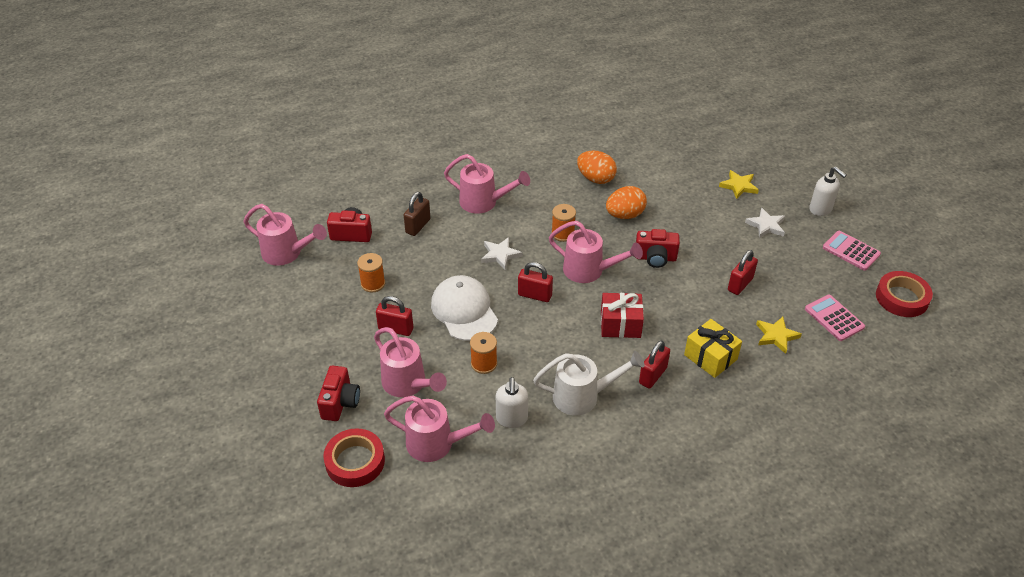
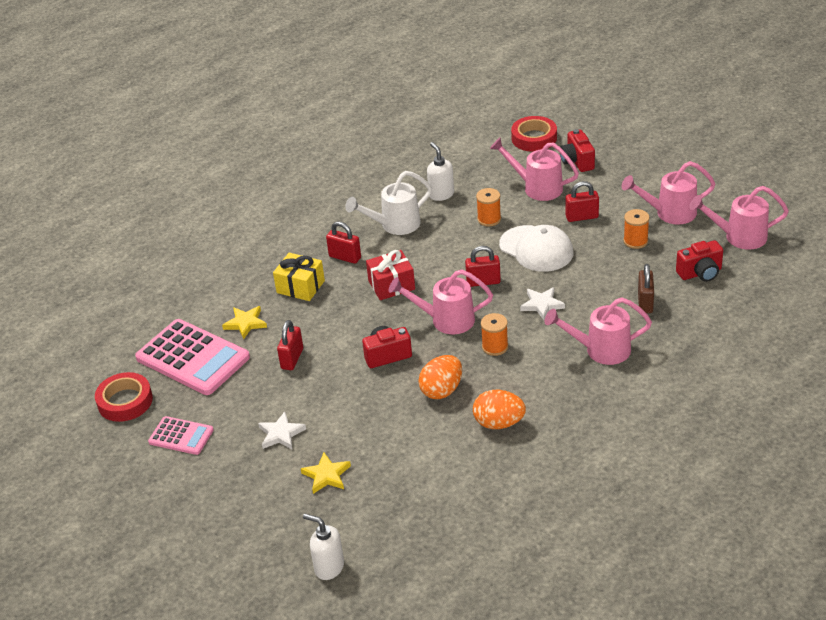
camera: 160 degrees right, 5 degrees down
(436, 444) = (485, 164): pink watering can -> pink watering can (670, 213)
(652, 375) = (345, 257): red padlock -> red padlock turned 75 degrees counterclockwise
(820, 209) = (221, 478): white soap dispenser -> white soap dispenser (329, 567)
(834, 318) = (192, 358): pink calculator -> pink calculator, size x1.88

